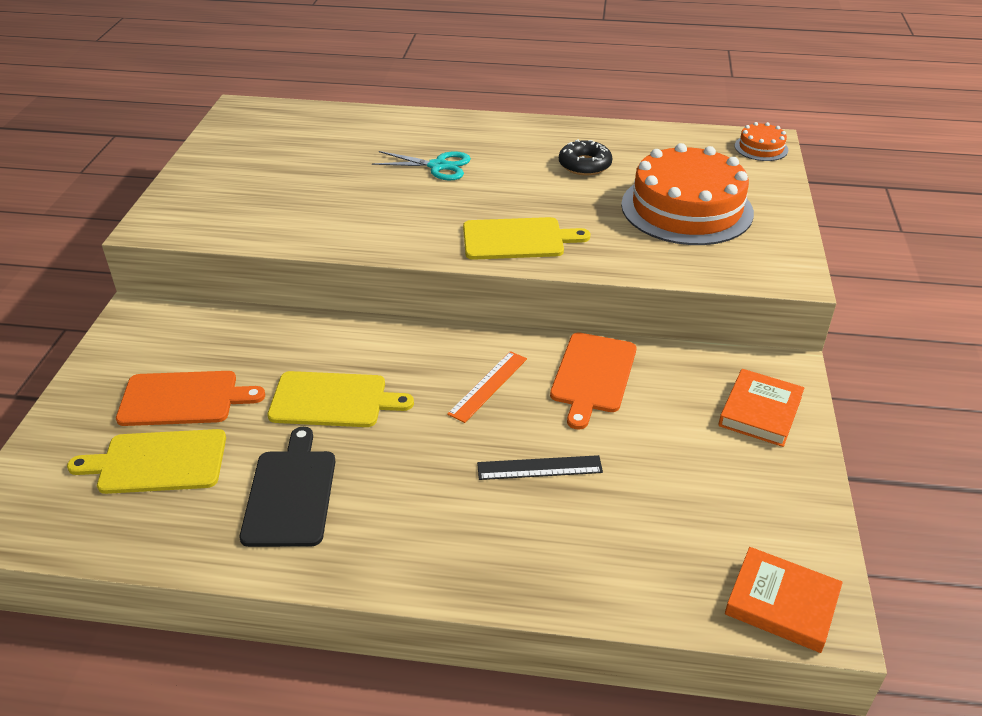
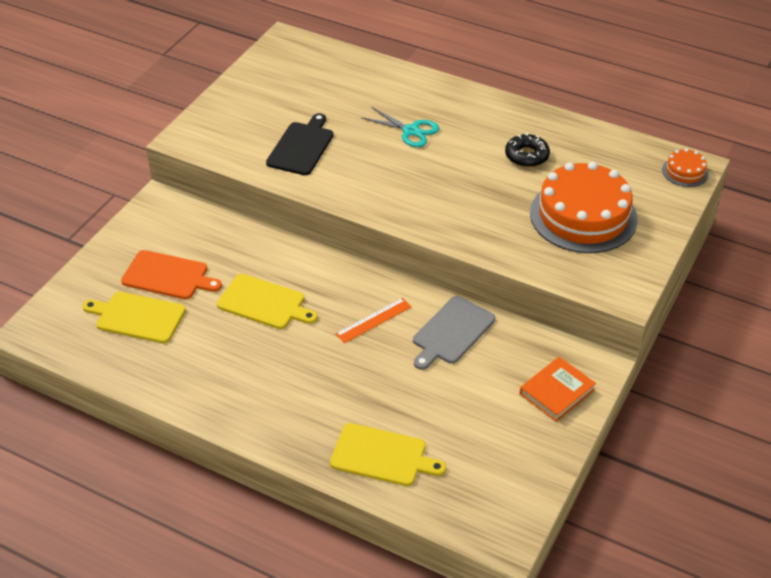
camera: 20 degrees right, 5 degrees up
(290, 493) = (211, 361): black cutting board -> black cutting board (301, 147)
(517, 239) = (436, 212): yellow cutting board -> yellow cutting board (382, 456)
(539, 468) = (378, 389): black ruler -> none
(593, 375) = (451, 332): orange cutting board -> grey cutting board
(781, 603) = (484, 521): orange book -> none

